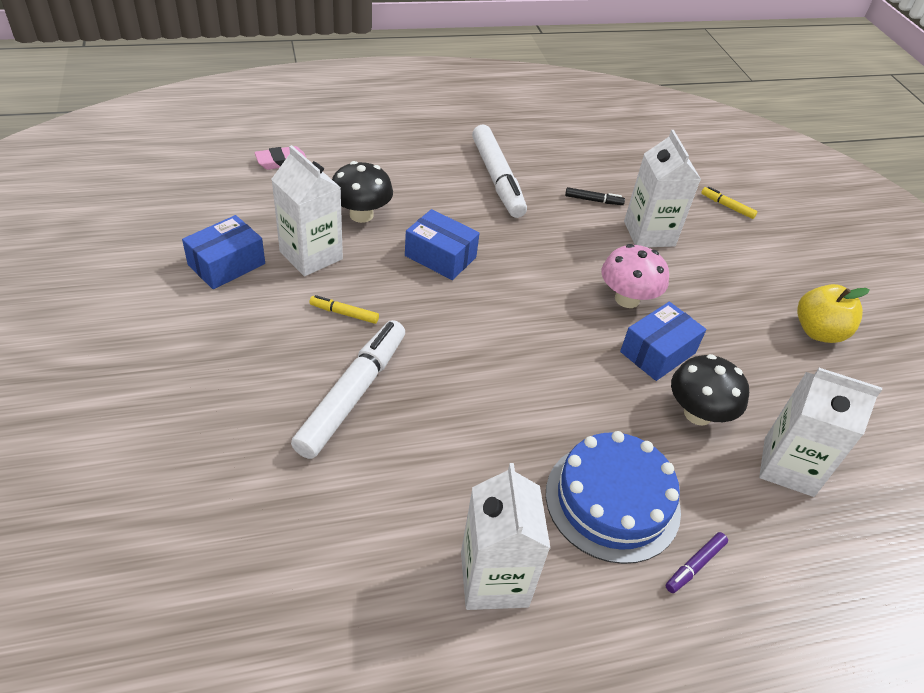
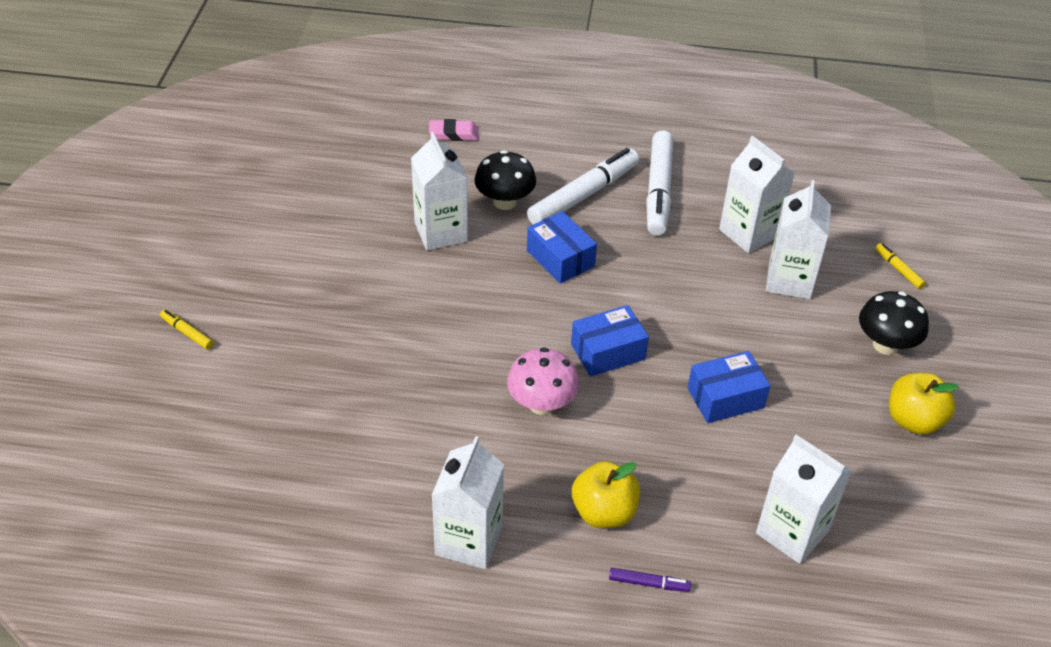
camera: 25 degrees right, 0 degrees up
(227, 264) = (364, 225): blue box -> blue box (608, 352)
(344, 313) = (447, 292): yellow marker -> yellow marker (187, 333)
(352, 395) = (421, 365): white marker -> white marker (583, 196)
(593, 200) = (749, 233): black marker -> white carton
(612, 501) = (604, 512): blue cake -> yellow apple
(627, 299) = (725, 340): pink mushroom -> pink mushroom (541, 404)
(695, 565) = (648, 583): purple marker -> purple marker turned 150 degrees counterclockwise
(698, 413) = (731, 462): black mushroom -> black mushroom (885, 345)

